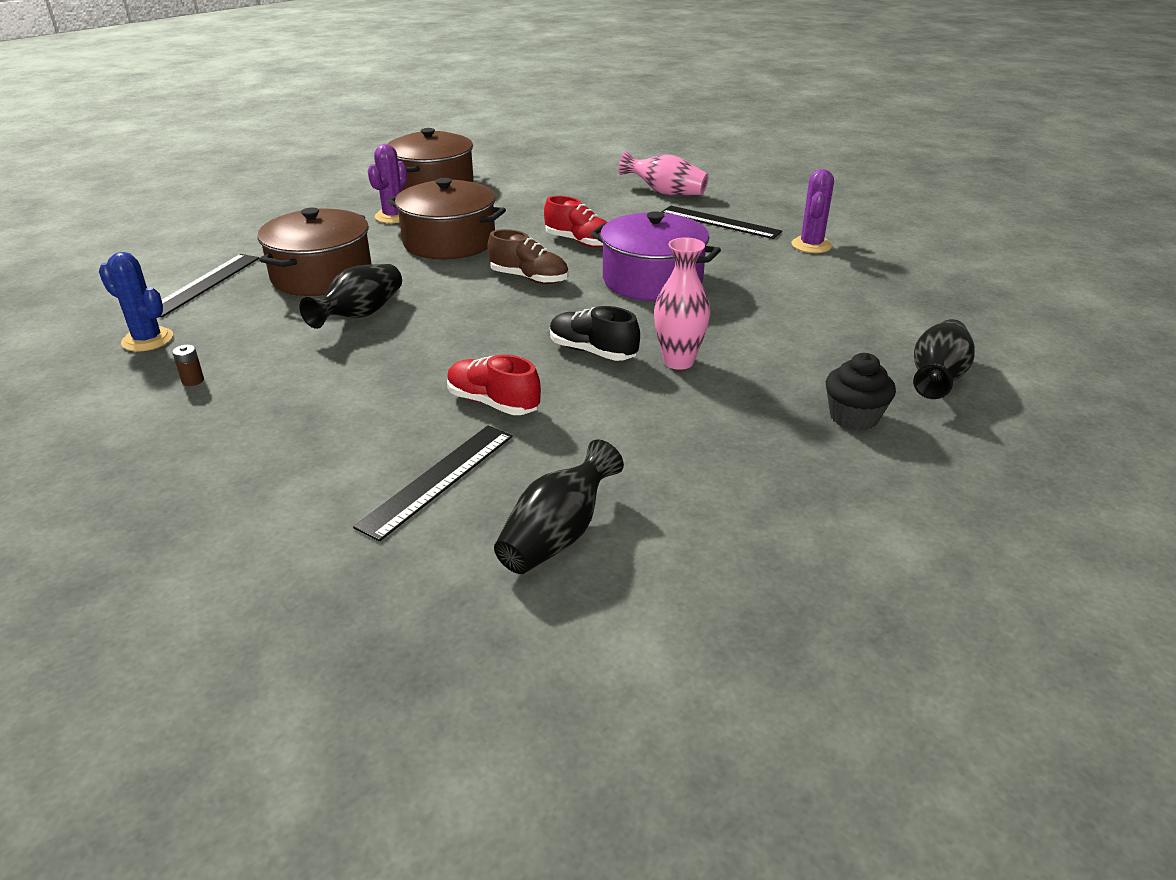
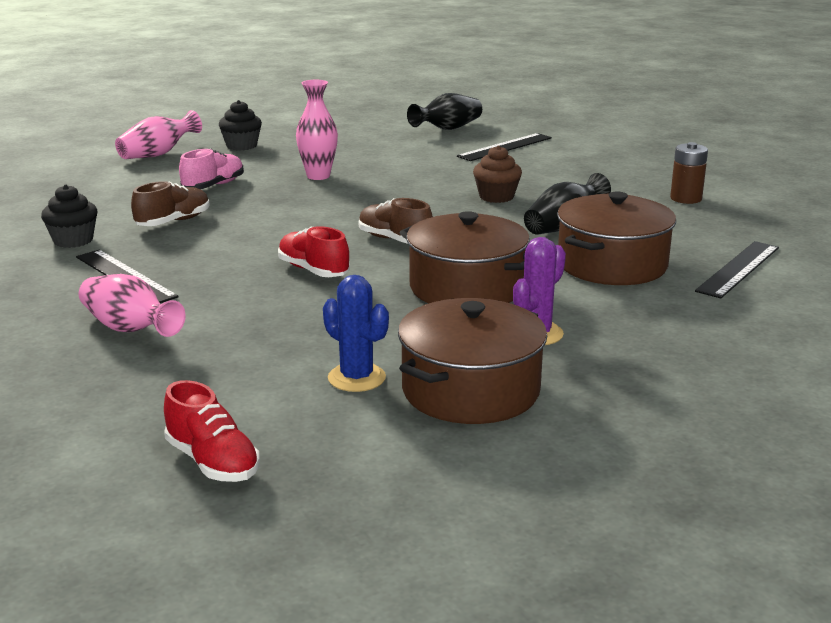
camera: 165 degrees left, 10 degrees down
(147, 340) = (749, 227): blue cactus -> blue cactus (356, 378)
(193, 380) = (686, 198): brown battery -> brown battery, size x1.90
(438, 352) = (496, 197): none -> brown cupcake
(493, 403) = (463, 170): red shoe -> red shoe (212, 462)
(592, 351) = (376, 186): black shoe -> none
(652, 280) = (276, 227): purple pot -> none
(756, 274) = (173, 222): none -> brown shoe
(782, 327) = (213, 186): none -> pink shoe
(811, 245) = (73, 240): purple cactus -> black cupcake
(937, 378) = (158, 154): black vase -> pink vase

